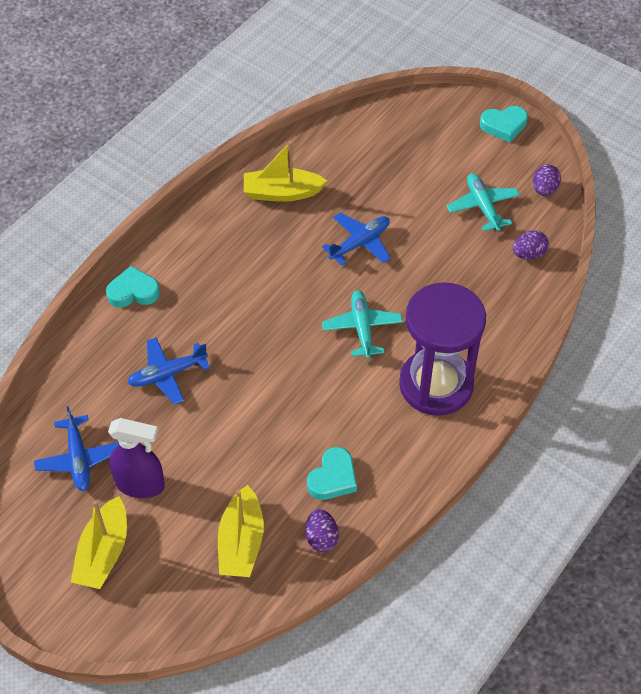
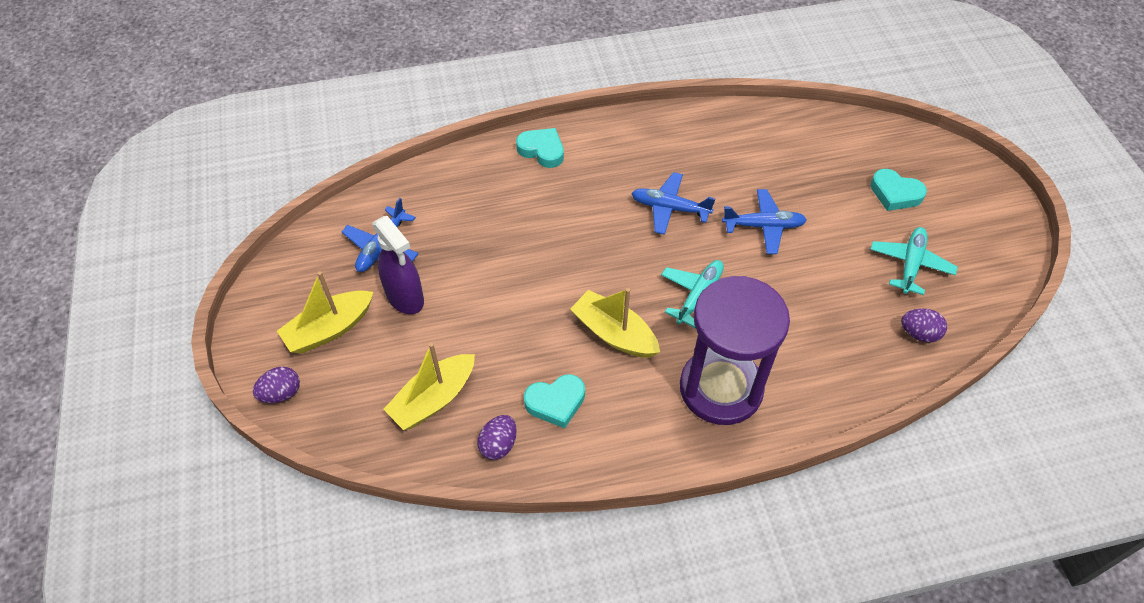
camera: 40 degrees right, 0 degrees up
(167, 374) = (506, 228): blue plane -> blue plane (669, 208)
(282, 193) = (733, 146): yellow boat -> yellow boat (614, 333)
(503, 126) = (996, 208): turquoise heart -> turquoise heart (895, 193)
(544, 189) = (988, 286): purple egg -> purple egg (281, 393)

